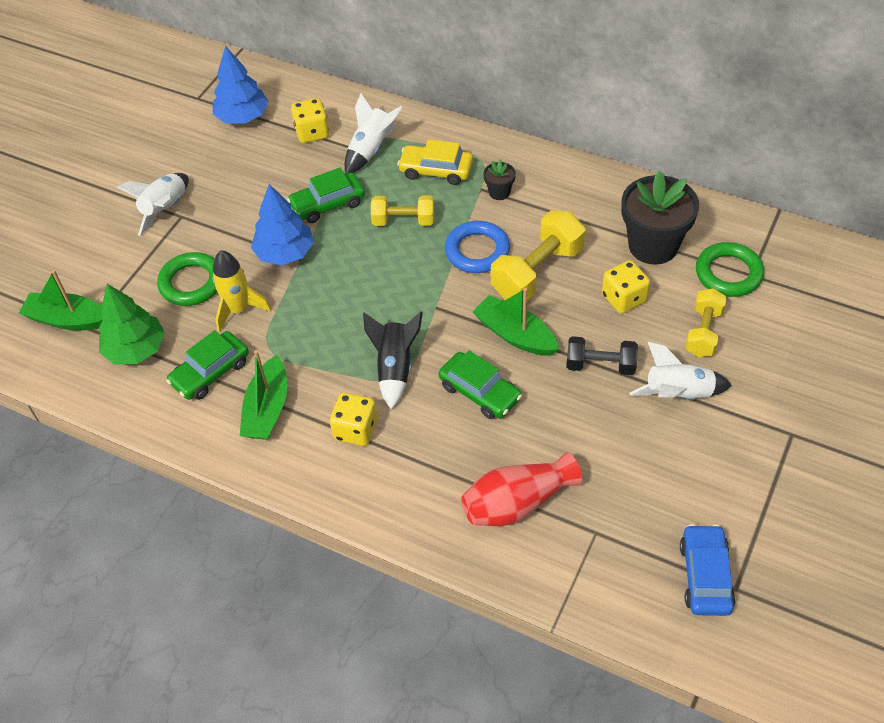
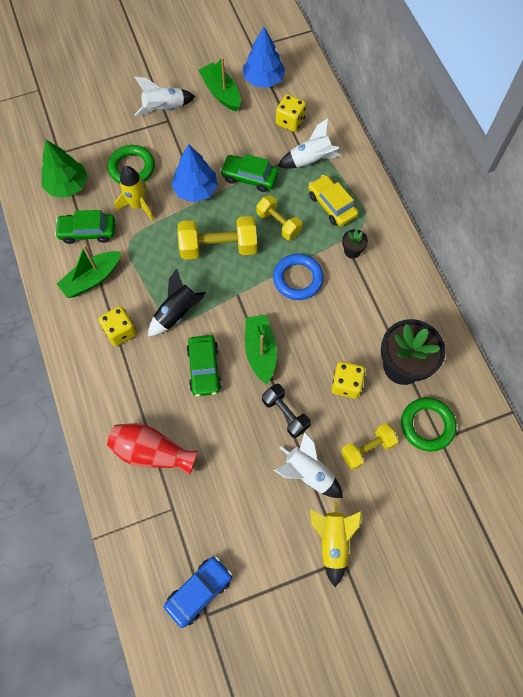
camera: 40 degrees right, 15 degrees up
(68, 319) = (54, 139): green boat -> green boat (221, 93)
(537, 272) = (316, 323): yellow dumbbell -> yellow dumbbell (218, 247)
(766, 428) = (333, 542): none -> yellow rocket

